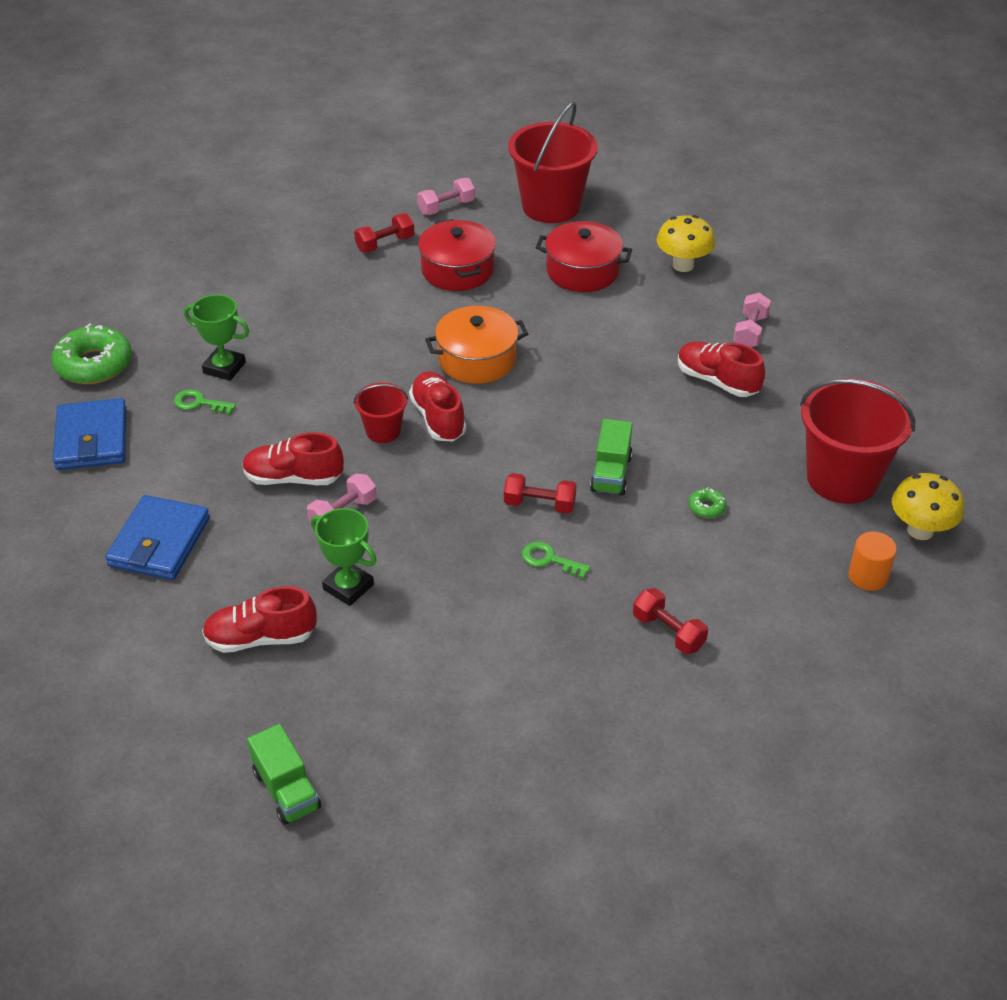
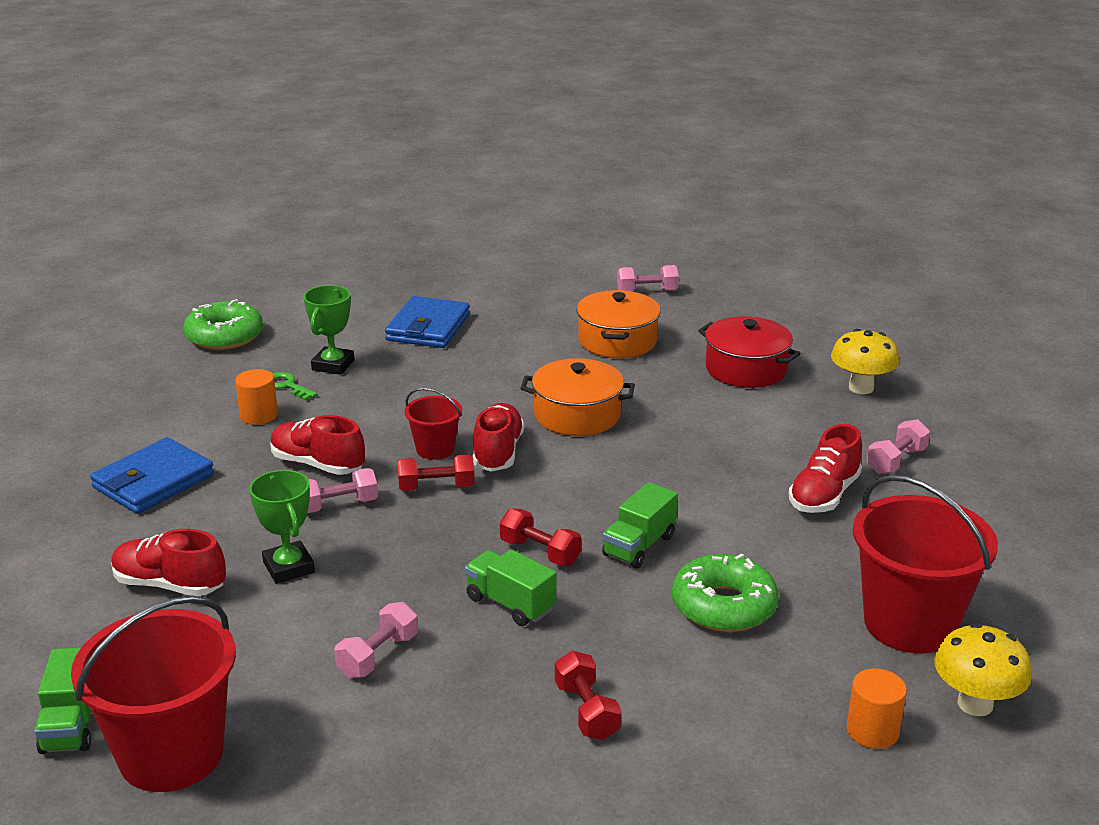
camera: 25 degrees right, 15 degrees down
(91, 439) = (171, 389): blue wallet -> blue wallet (428, 327)
(199, 443) = (259, 415): none -> orange cylinder
(224, 368) = (333, 365): green trophy -> green trophy turned 60 degrees clockwise
(385, 244) = (563, 306): red dumbbell -> red dumbbell (436, 487)
(457, 270) = (617, 341): red pot -> orange pot
(482, 641) = (378, 656): none -> pink dumbbell
(549, 560) = (510, 604): green key -> green truck
(551, 206) = (754, 312): red bucket -> red bucket (171, 754)
(706, 507) = (723, 606): green donut -> green donut, size x2.29
(717, 381) = (824, 495): red shoe -> red shoe turned 120 degrees counterclockwise

